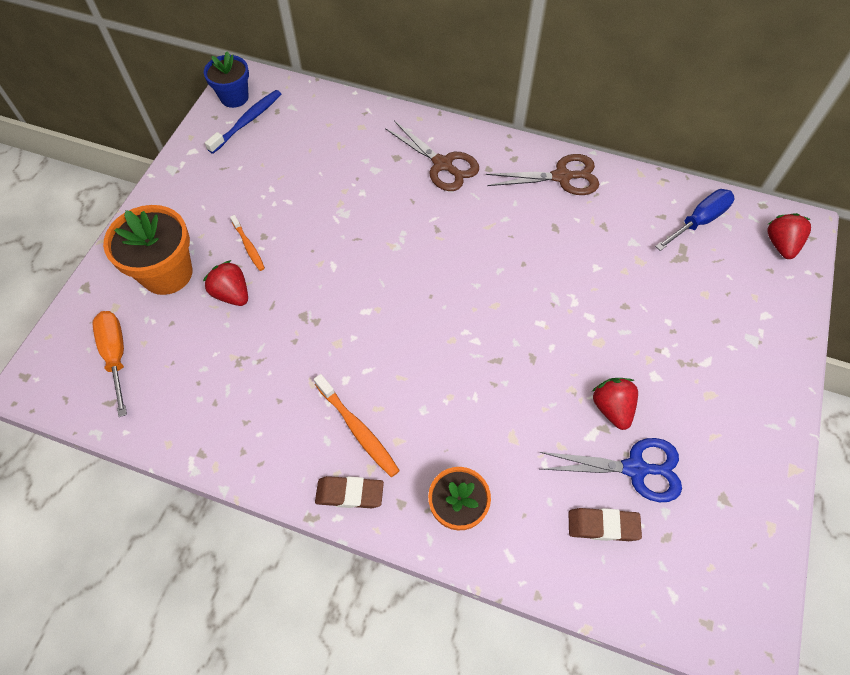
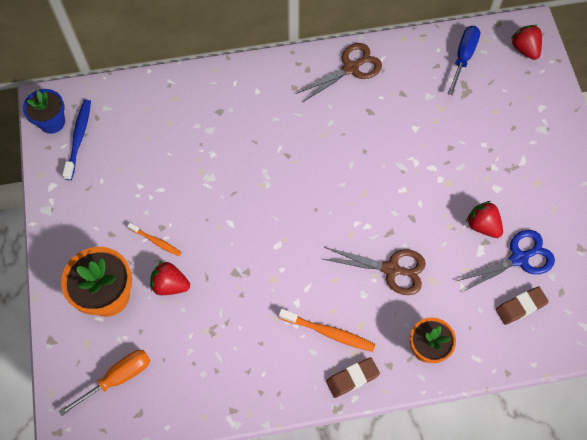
camera: 30 degrees left, 5 degrees up
(116, 356) = (117, 378): orange screwdriver -> orange screwdriver turned 105 degrees clockwise
(442, 164) = (258, 100): brown scissors -> brown scissors (391, 269)

